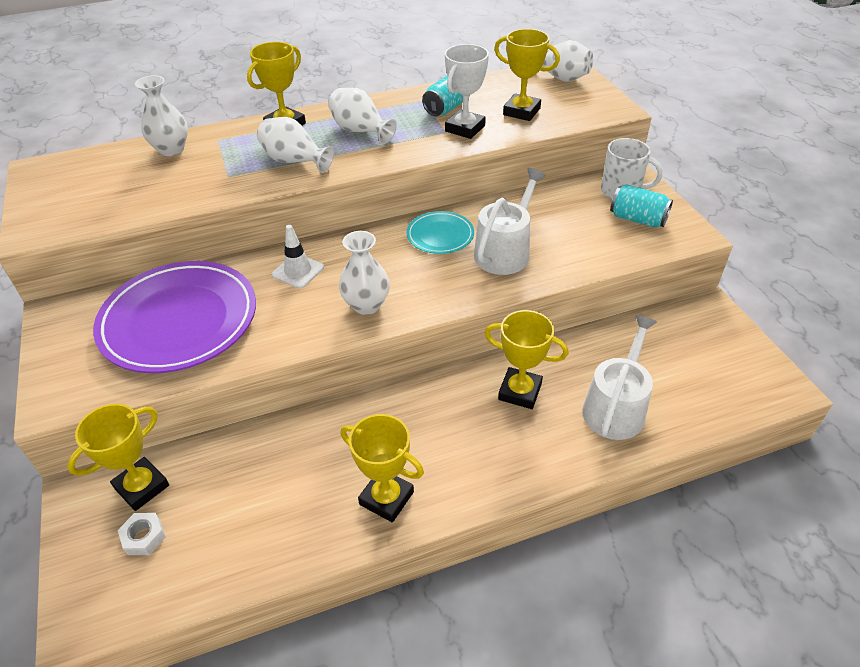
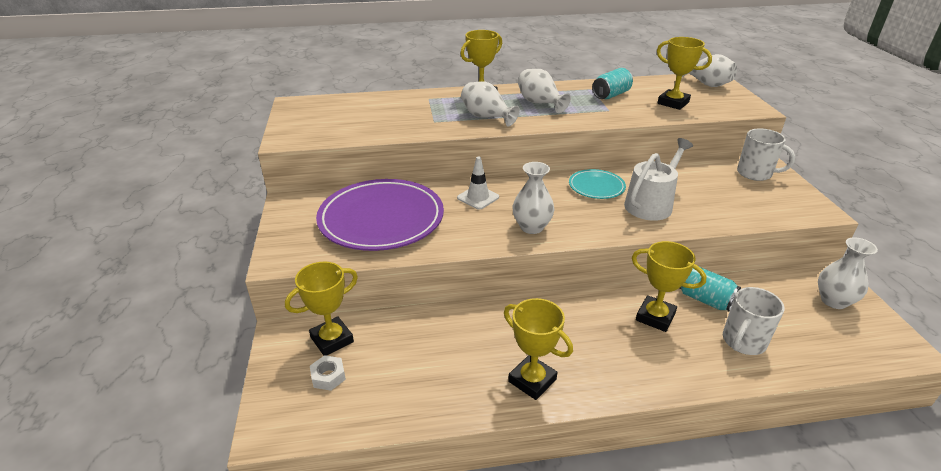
camera: 10 degrees right, 10 degrees down
(171, 149) = (393, 101): white vase -> white vase (833, 301)
(465, 128) = (625, 109): white trophy -> none
(616, 407) = (743, 341): white watering can -> white mug
(637, 219) = (769, 194): turquoise can -> turquoise can (705, 299)

